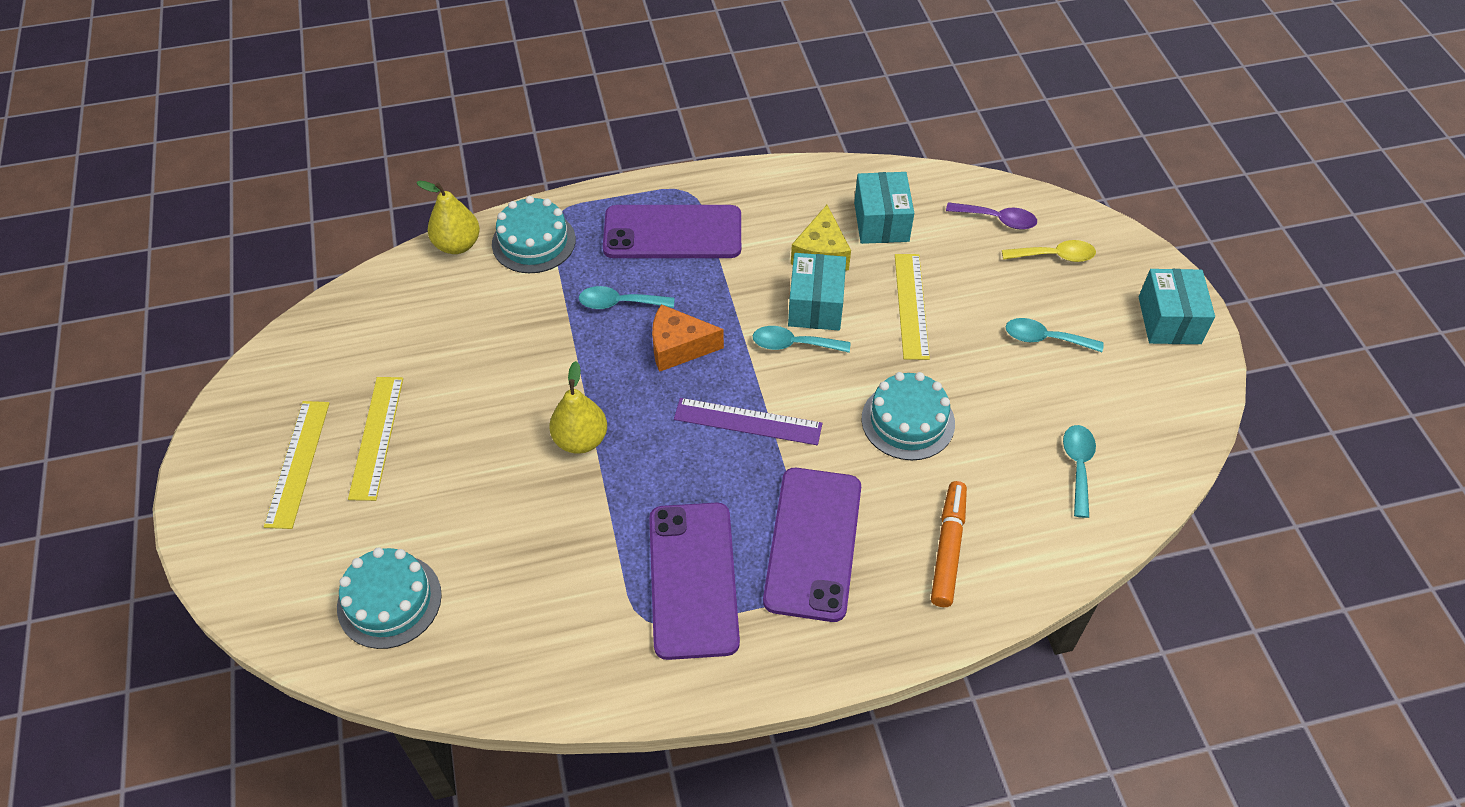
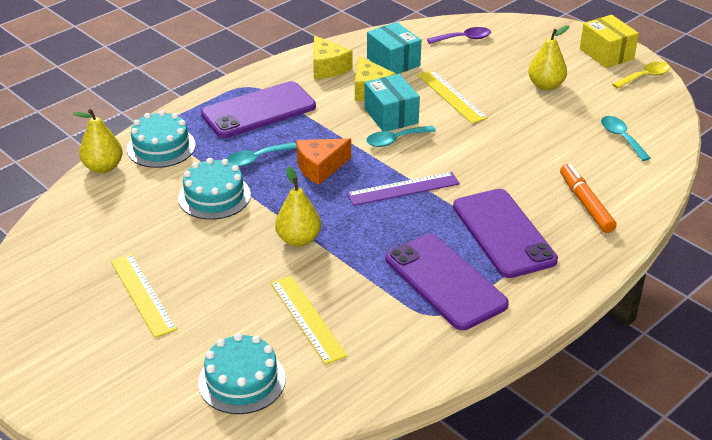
camera: 30 degrees left, 15 degrees down
(297, 463) = (92, 333): yellow ruler -> yellow ruler (307, 318)
(797, 200) = (327, 68): none -> yellow cheese
(908, 421) = (503, 152): turquoise cake -> turquoise cake (214, 196)
(1044, 339) = (545, 85): turquoise spoon -> yellow pear
(1055, 256) = (514, 45): yellow spoon -> yellow spoon (645, 77)
(1169, 320) = (606, 54): turquoise box -> yellow box

